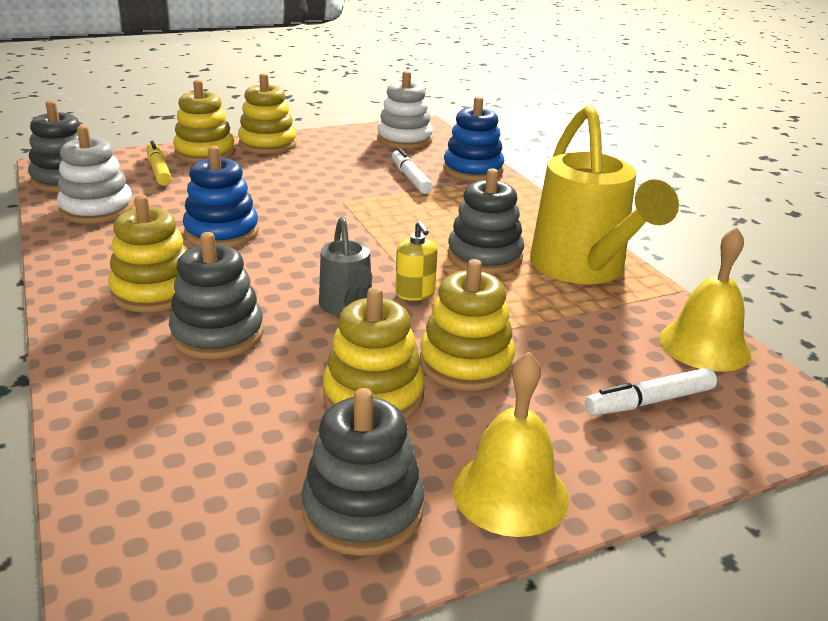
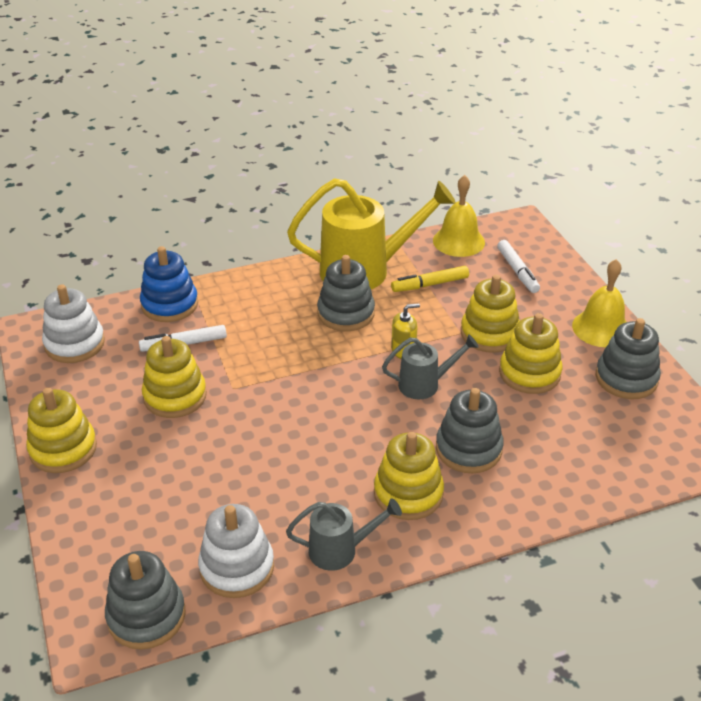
camera: 85 degrees left, 10 degrees up
(90, 254) = (340, 550): none -> grey watering can
(159, 170) = (130, 534): yellow marker -> yellow marker (430, 284)
(205, 153) = (80, 500): yellow stacking toy -> yellow stacking toy (175, 396)
(222, 232) = (297, 464): blue stacking toy -> none

